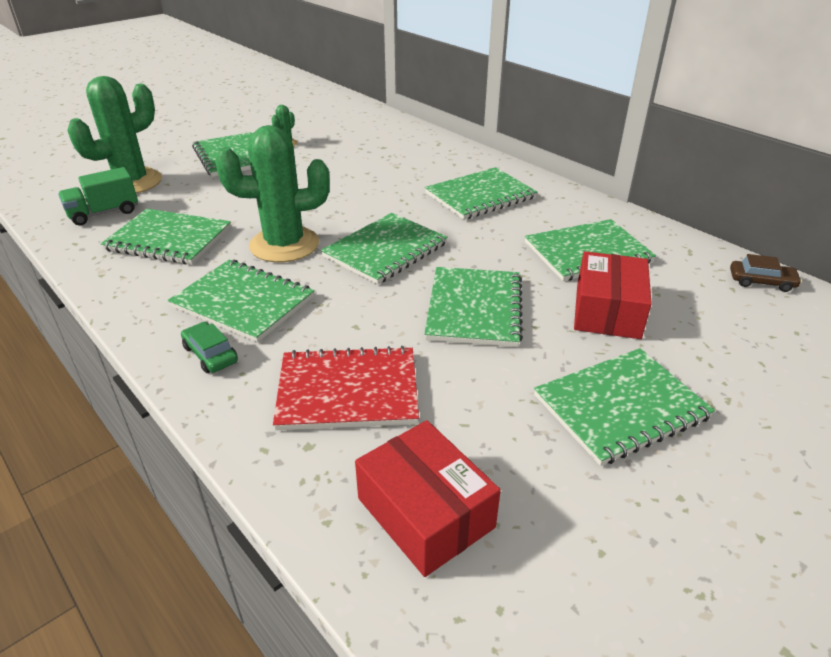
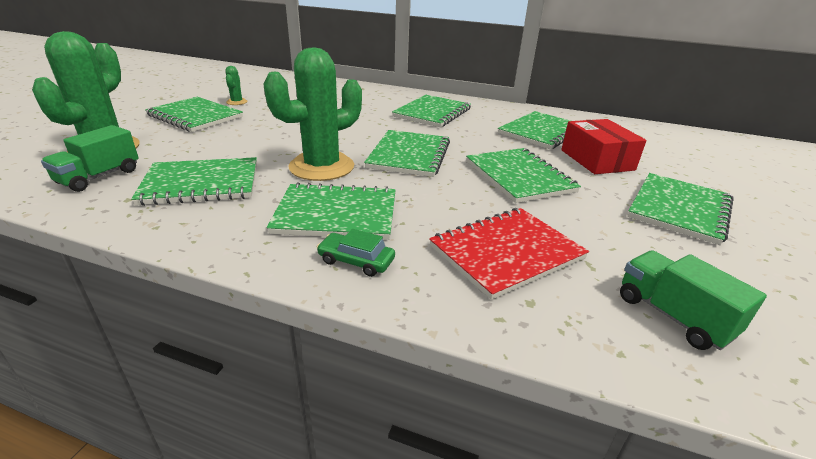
camera: 30 degrees left, 5 degrees down
(425, 513) = (672, 316): red box -> green truck
(761, 282) = (648, 129): brown car -> none

